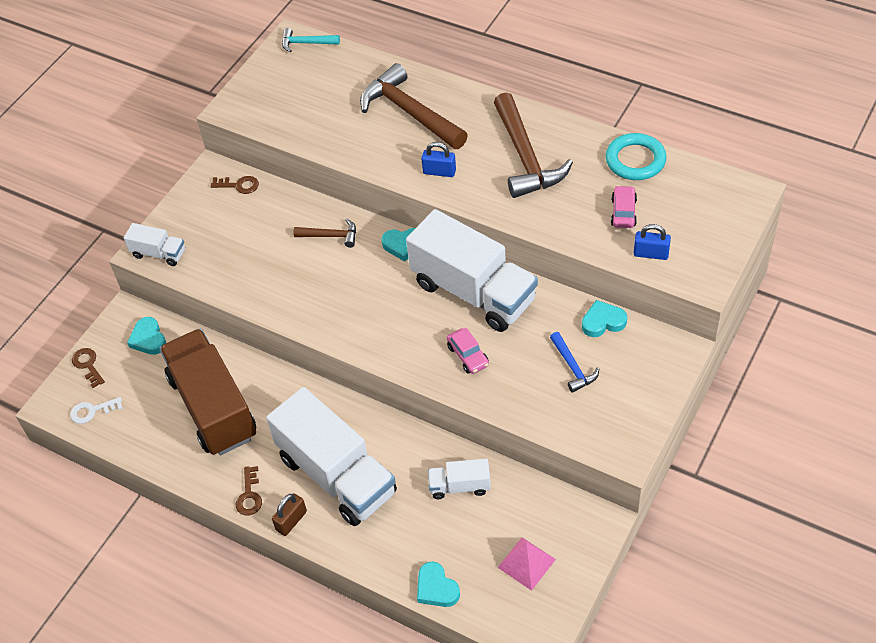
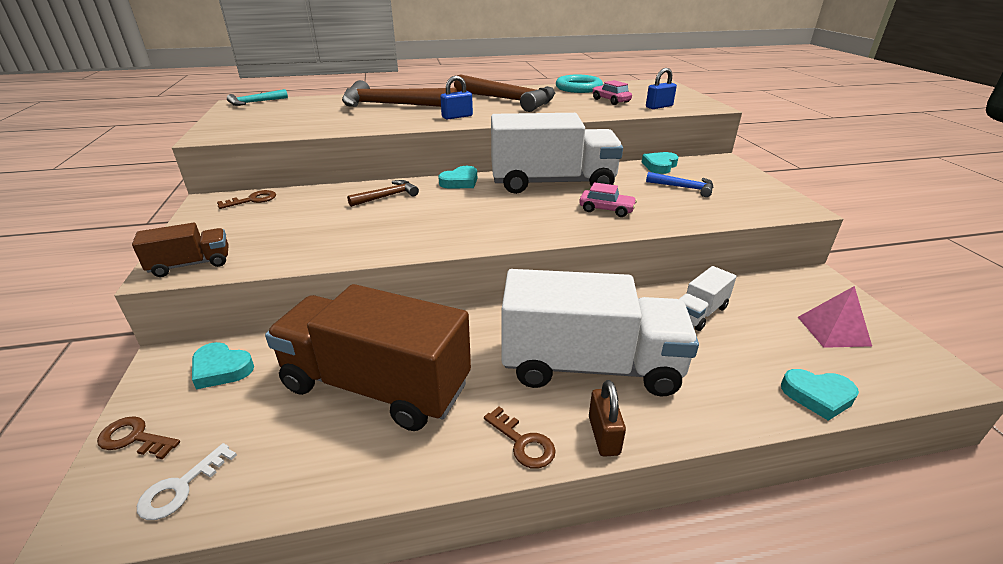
camera: 45 degrees left, 20 degrees down
(159, 253) = (191, 264): white truck -> brown truck

